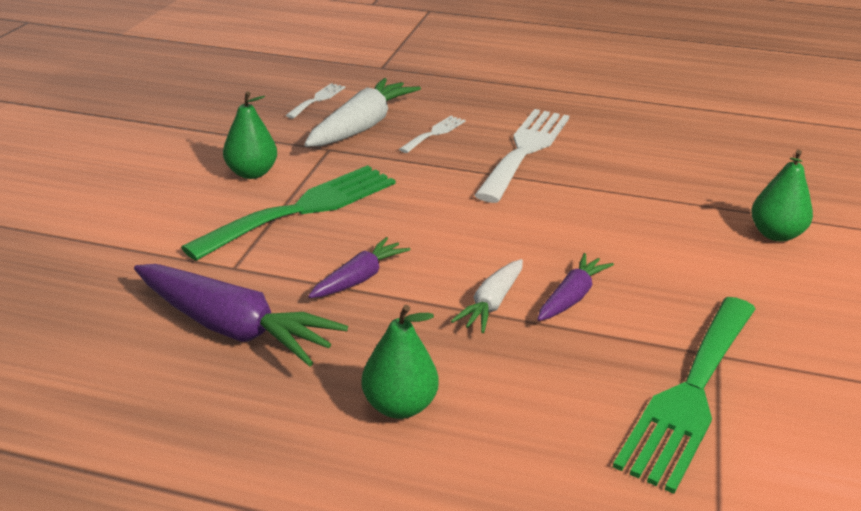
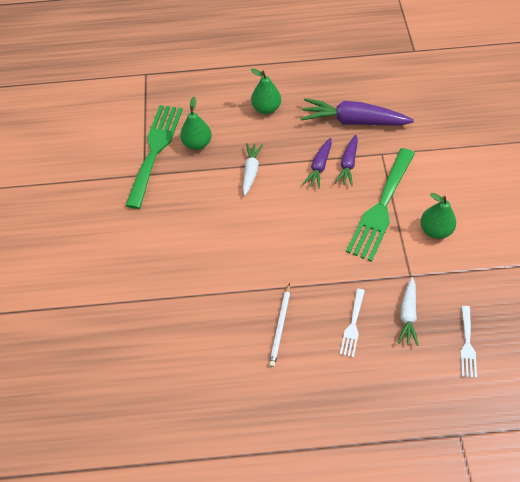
camera: 165 degrees right, 25 degrees up
(362, 126) = (407, 315): white carrot -> white carrot, size x0.56
(525, 150) = (280, 326): white fork -> white pencil
(571, 297) = (215, 188): purple carrot -> purple carrot (348, 164)
(775, 234) = (107, 281): green pear -> green pear (197, 144)

